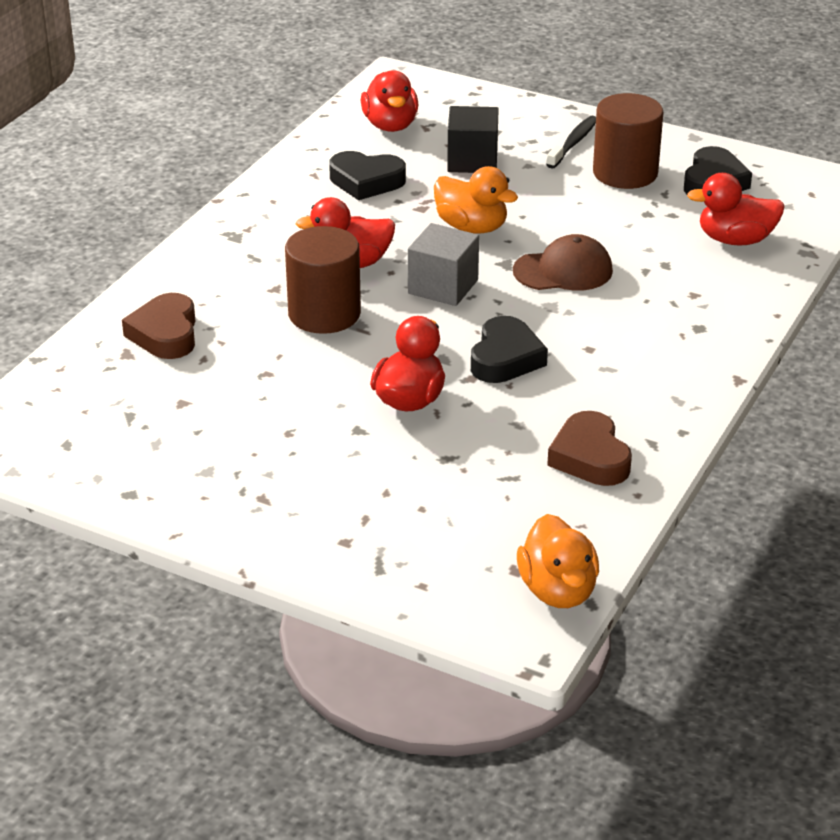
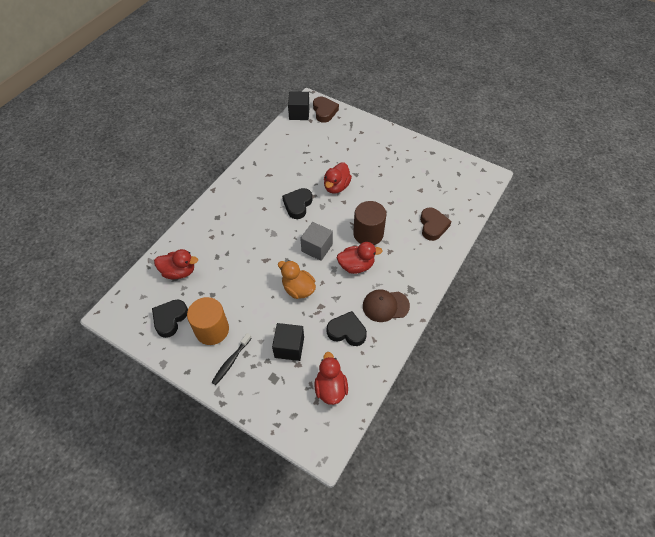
camera: 175 degrees left, 20 degrees up
(558, 591) = (299, 113): orange duck -> black cube
(563, 271) = (263, 255): brown cap -> brown cap (385, 306)
(590, 457) = (277, 158): brown heart -> brown heart (324, 111)
(625, 173) = (212, 330): brown cylinder -> orange cylinder

